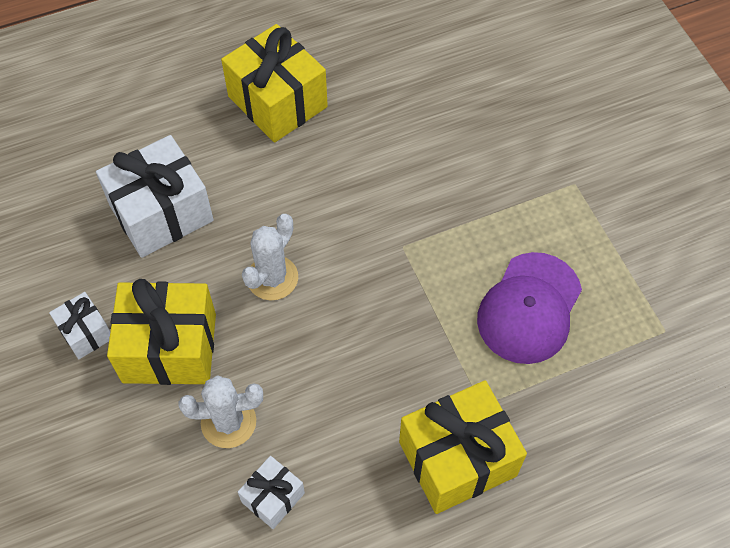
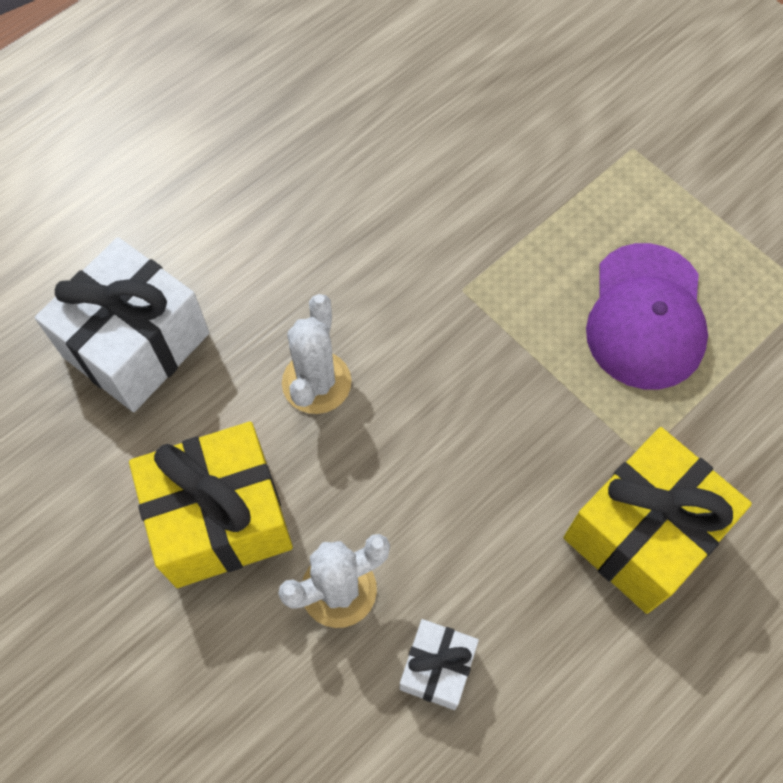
camera: 20 degrees left, 5 degrees up
(86, 332) = (99, 537): white gift -> none
(277, 102) = (228, 155): yellow gift -> none

